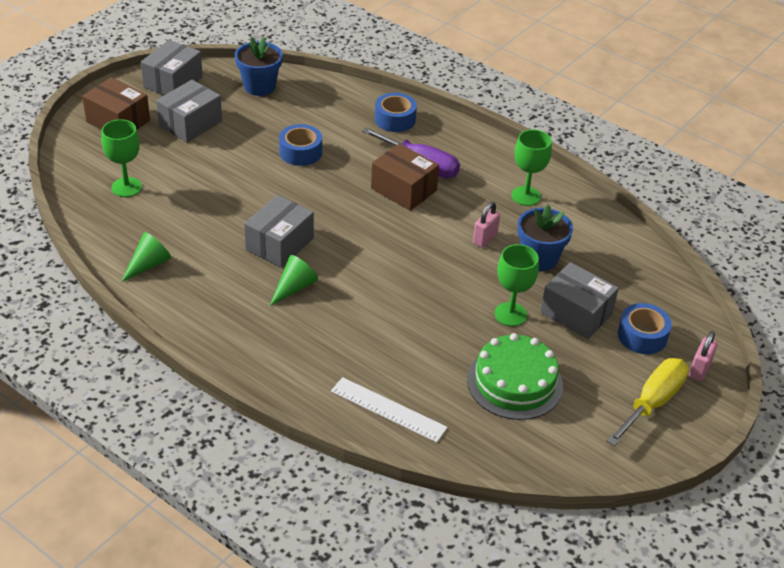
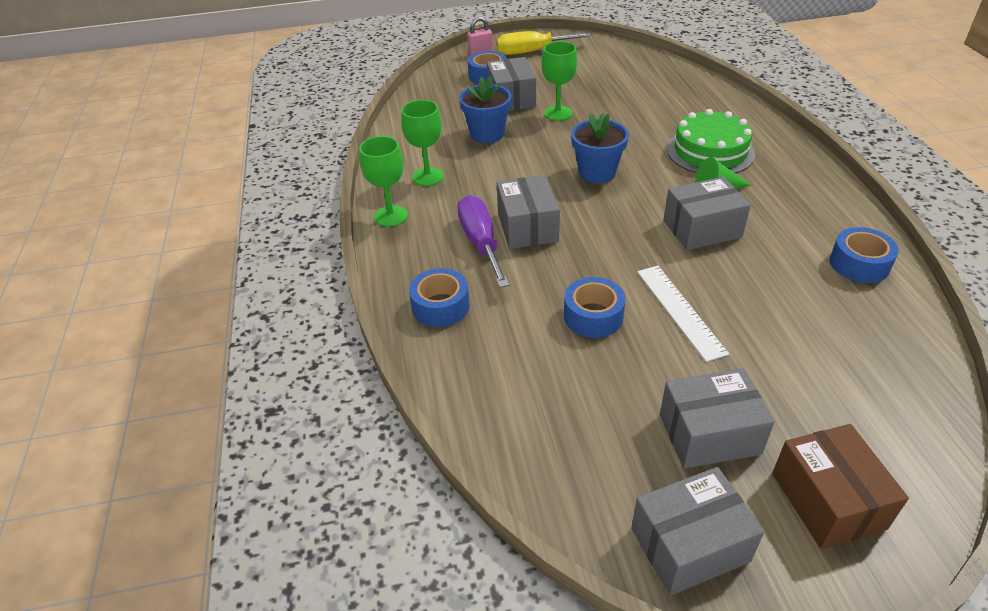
camera: 135 degrees left, 0 degrees up
(126, 187) = (854, 369): green goblet -> green goblet (391, 216)
(149, 264) = (859, 264): green cone -> blue tape
(259, 86) = (556, 452): blue flower pot -> blue flower pot (597, 173)
(388, 409) = (707, 100): white ruler -> white ruler (680, 311)
(403, 190) = (527, 227): brown box -> grey box
(485, 239) = (509, 161): pink padlock -> none
(514, 382) = (604, 84): green cake -> green cake (710, 151)

